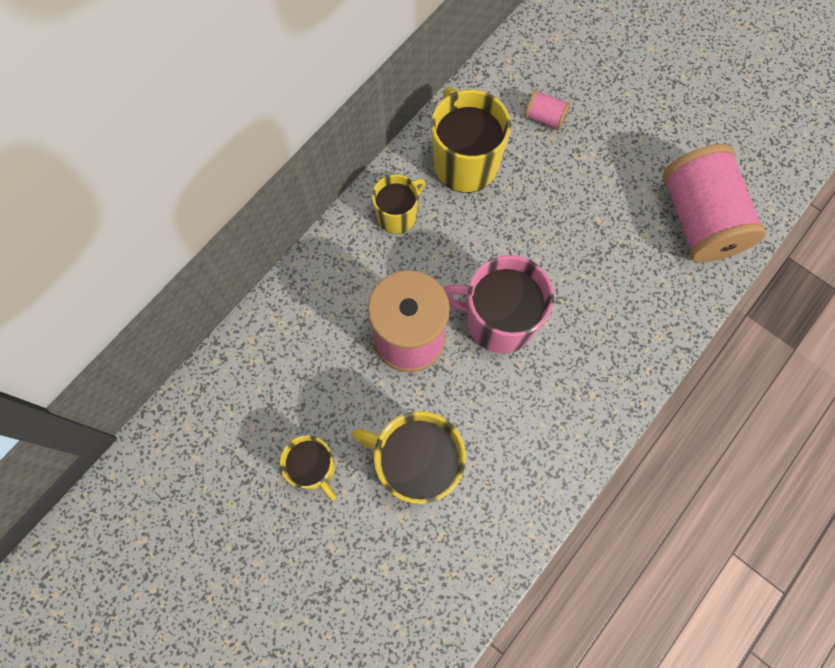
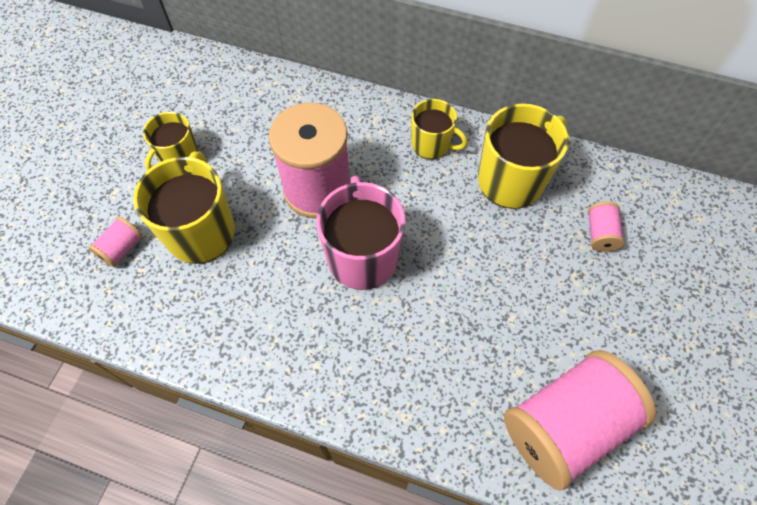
camera: 70 degrees right, 10 degrees down
(408, 551) = (122, 248): none -> pink spool

